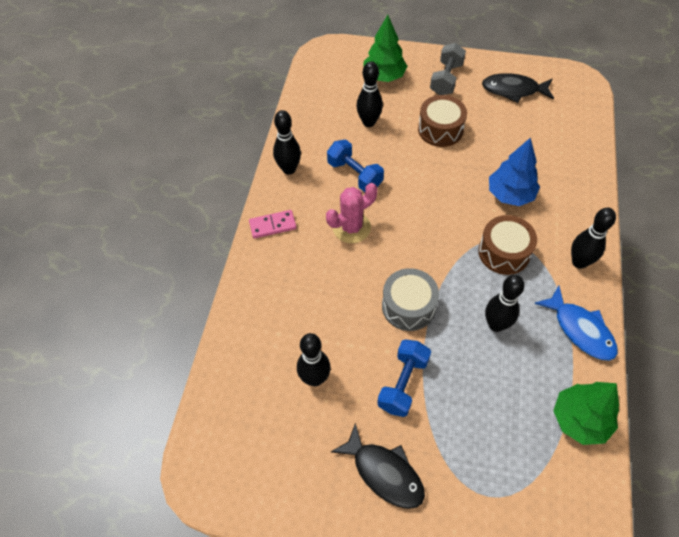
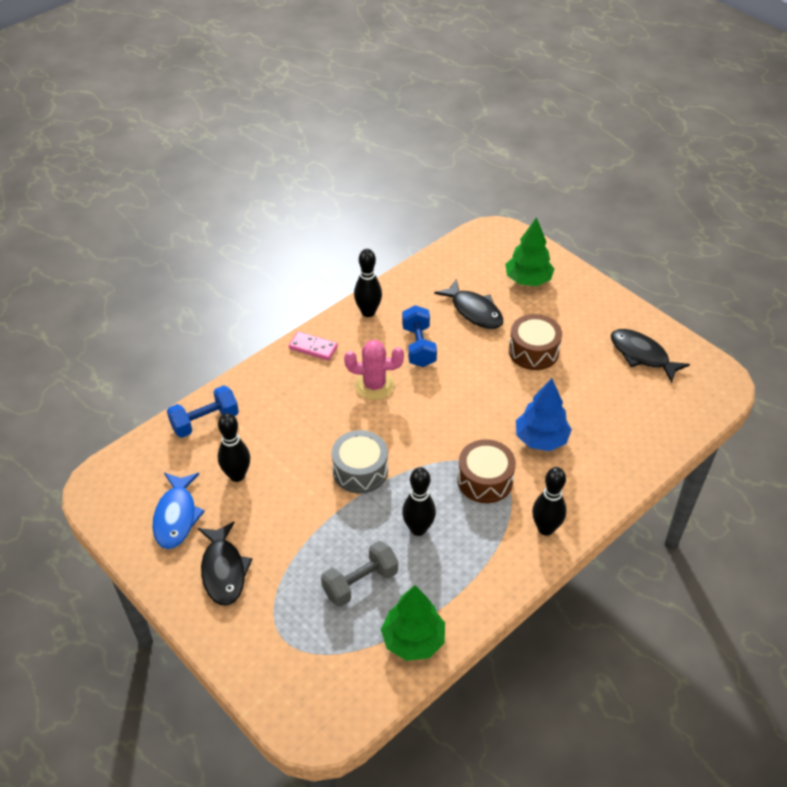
camera: 35 degrees right, 10 degrees down
(369, 122) = (474, 311): black bowling pin -> black fish
(403, 384) = (299, 522): blue dumbbell -> blue dumbbell (205, 421)
(446, 79) = (585, 312): grey dumbbell -> grey dumbbell (360, 583)
(580, 330) = (488, 578): blue fish -> blue fish (176, 516)

